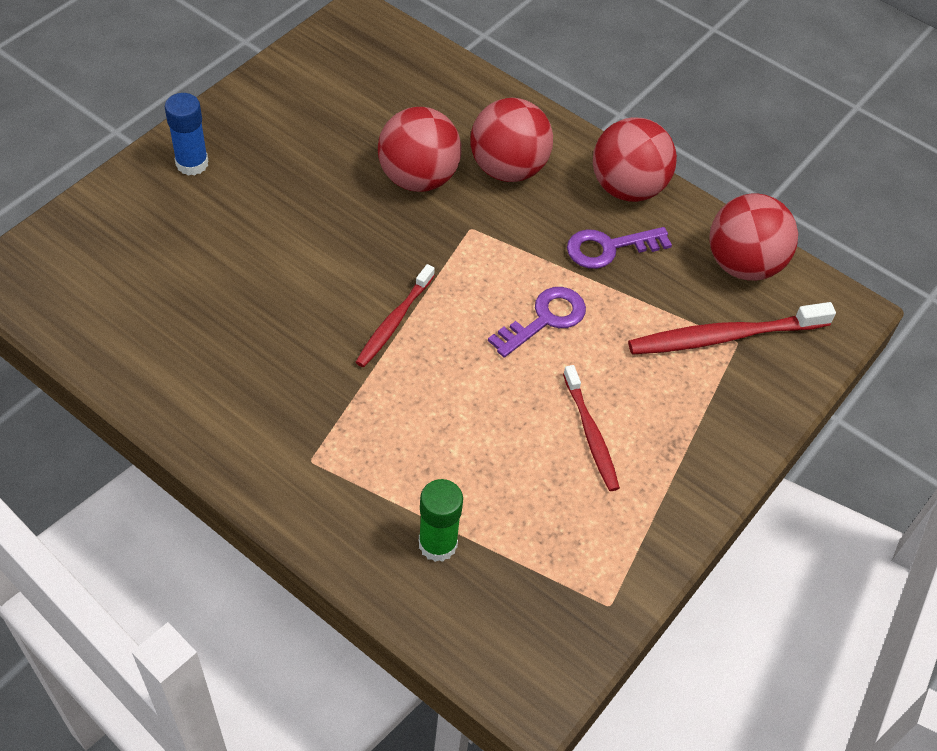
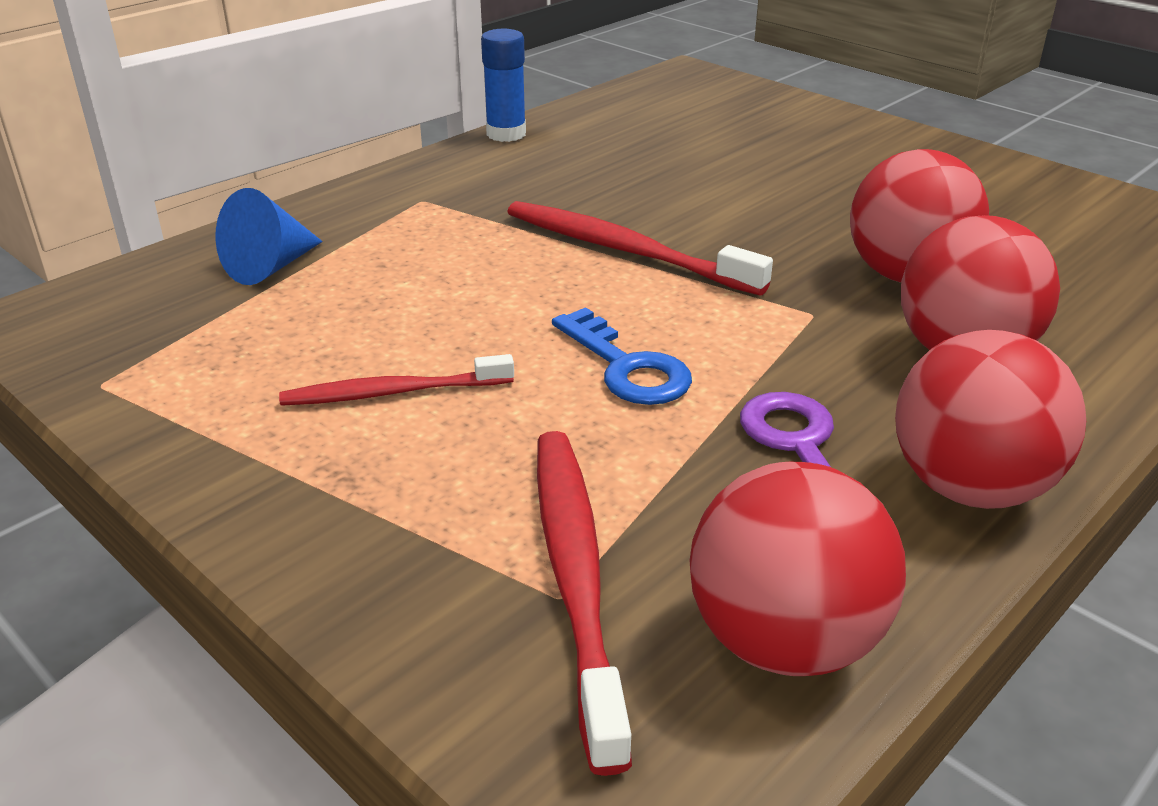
camera: 100 degrees right, 20 degrees down
(192, 163) = (873, 141): blue glue stick -> blue glue stick (506, 134)
(394, 322) = (624, 250): red toothbrush -> red toothbrush, size x1.57
(437, 544) = (271, 267): green glue stick -> blue cone
(545, 319) = (627, 367): purple key -> blue key

